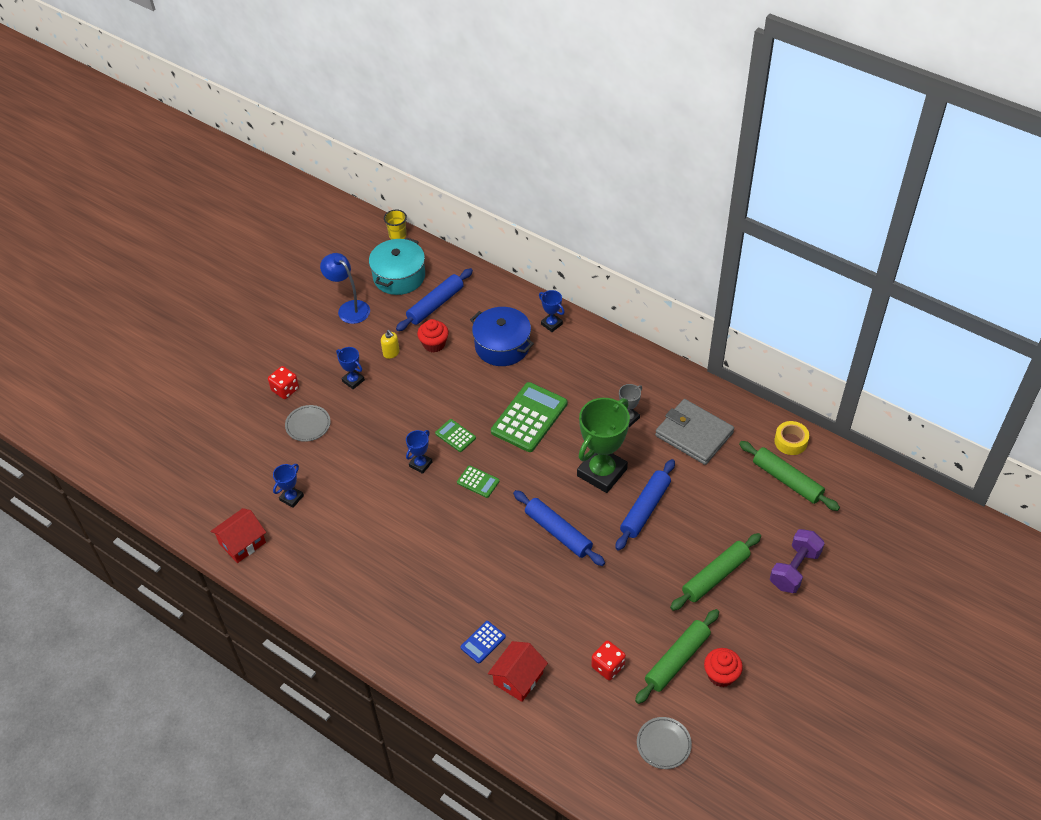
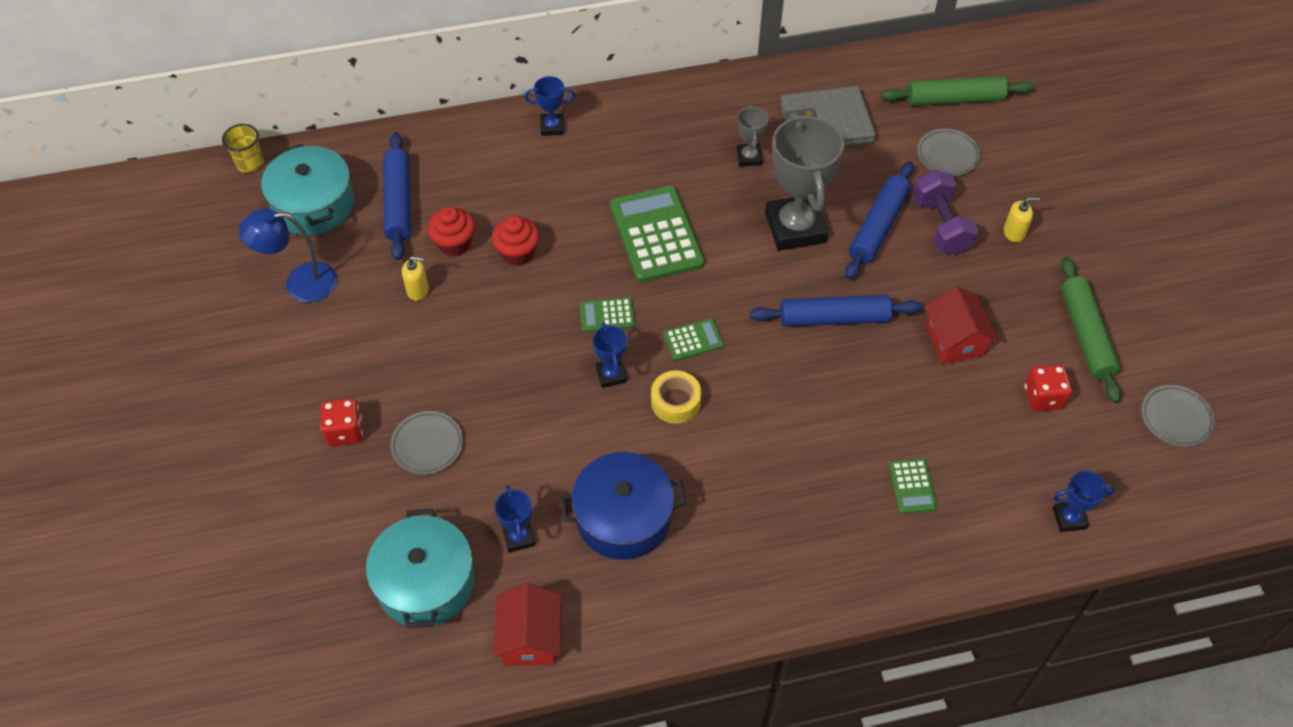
camera: 50 degrees left, 5 degrees up
(234, 482) = (425, 583): none -> turquoise pot
(353, 381) = (414, 354): blue trophy -> blue trophy (1069, 518)
(483, 642) = (912, 486): blue calculator -> green calculator
(502, 346) = (531, 187): blue pot -> blue pot (623, 518)
(518, 678) = (988, 487): red house -> red house (955, 340)
(602, 472) = (795, 227): green trophy -> grey trophy
(645, 509) = (878, 227): blue rolling pin -> blue rolling pin turned 45 degrees clockwise
(715, 576) = (1014, 233): green rolling pin -> yellow soap dispenser
(721, 675) = (1134, 313): red cupcake -> red cupcake (517, 253)
(738, 505) = (947, 155): none -> grey plate
(790, 441) = (912, 63): yellow tape -> yellow tape (675, 402)
(794, 569) = (1062, 170): purple dumbbell -> purple dumbbell (940, 226)

